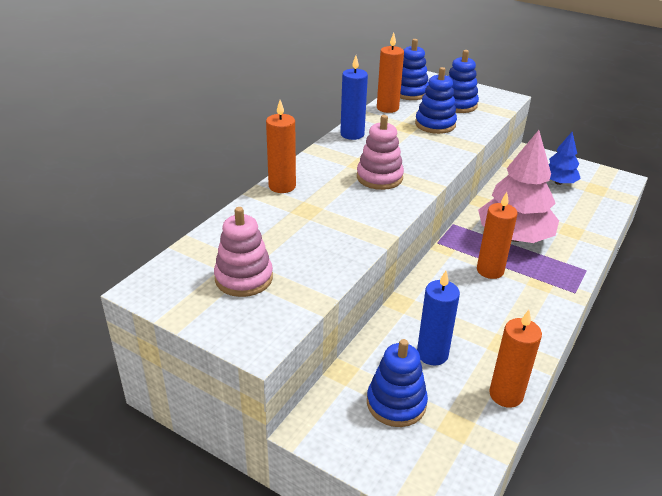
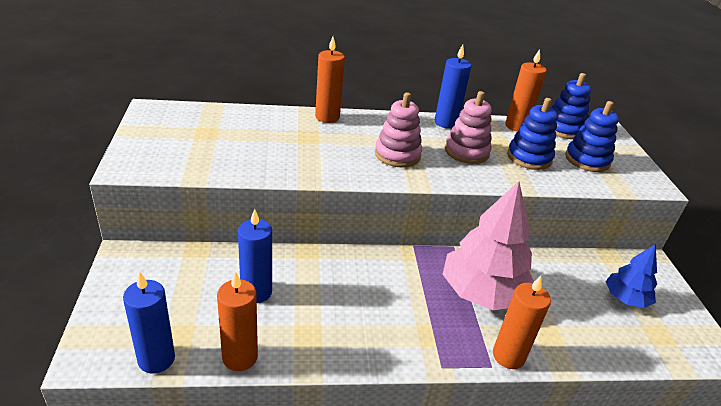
camera: 50 degrees right, 0 degrees up
(244, 278) = (195, 139): pink stacking toy -> pink stacking toy (466, 152)
(396, 403) = (180, 291): blue stacking toy -> none
(477, 450) = (156, 359): none -> blue candle
(490, 270) = (409, 292): orange candle -> orange candle (508, 356)

